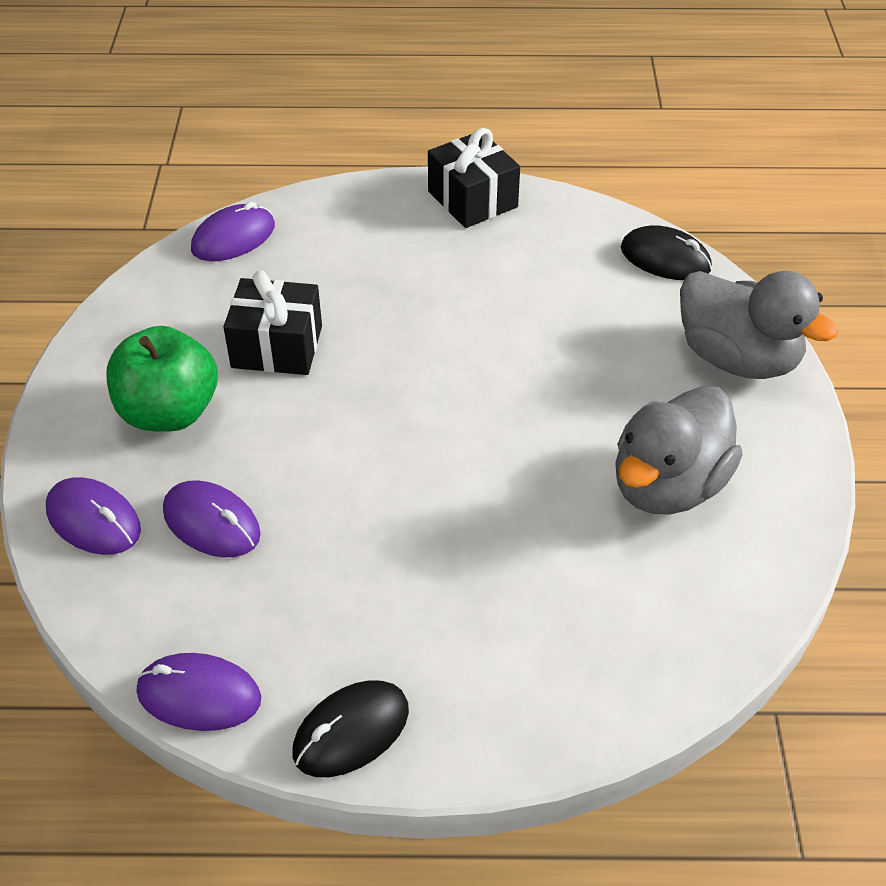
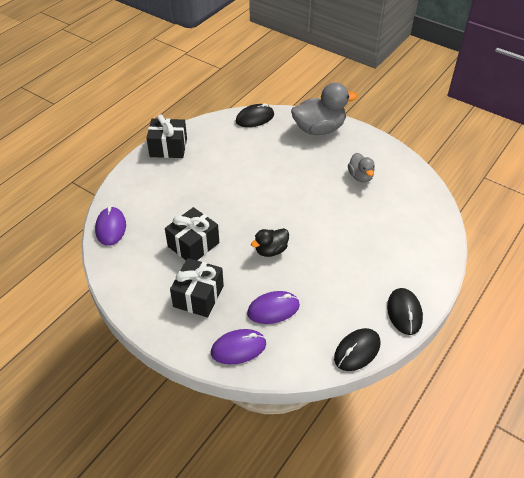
camera: 55 degrees left, 0 degrees up
(169, 412) = (198, 296): green apple -> black gift
(199, 695) = (357, 351): purple mouse -> black mouse
(347, 451) = (271, 250): none -> black duck
(668, 485) = (360, 176): grey duck -> grey duck, size x0.55

